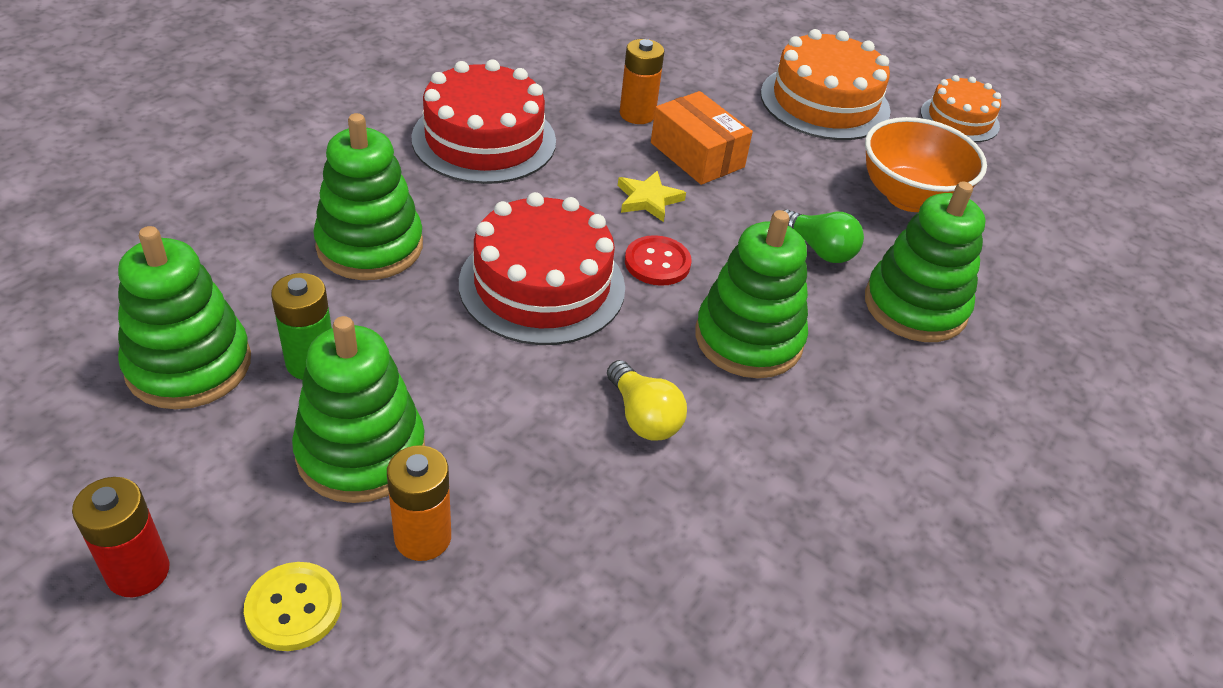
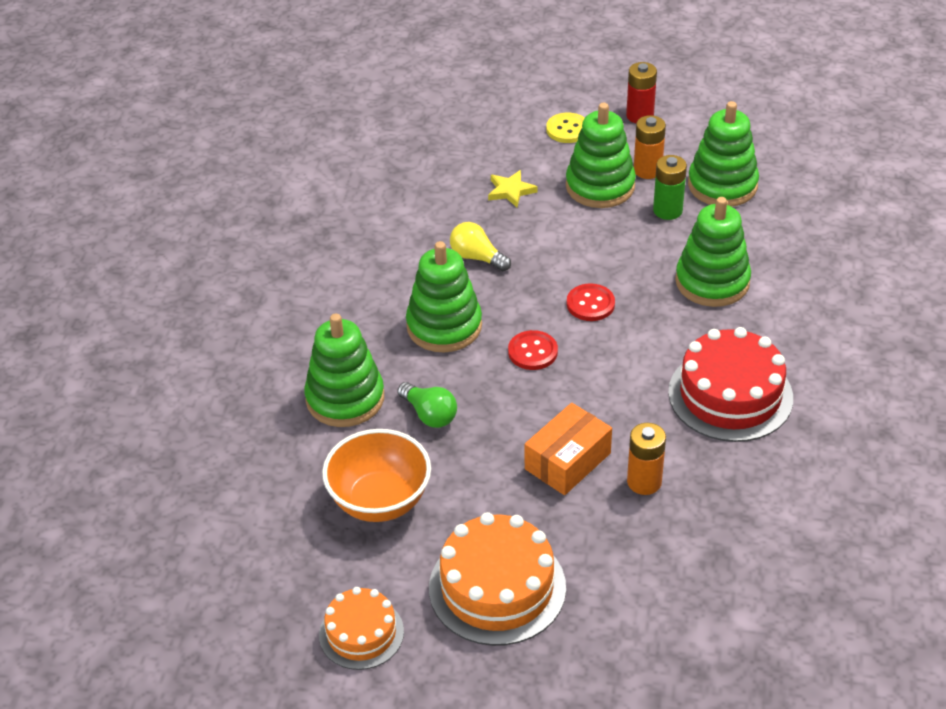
camera: 160 degrees right, 0 degrees up
(423, 537) = (539, 169): orange battery -> orange battery (647, 170)
(542, 285) = (590, 304): red cake -> red button
(648, 199) = (574, 399): yellow star -> yellow star (510, 191)
(697, 155) = (568, 461): orange box -> orange box turned 75 degrees counterclockwise
(819, 249) = (429, 414): green light bulb -> green light bulb turned 150 degrees counterclockwise

